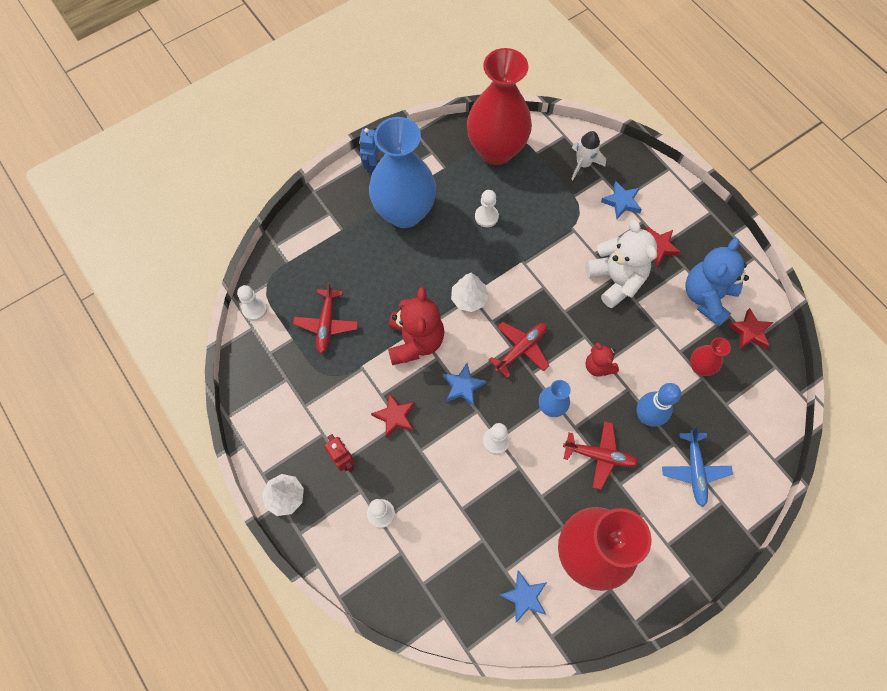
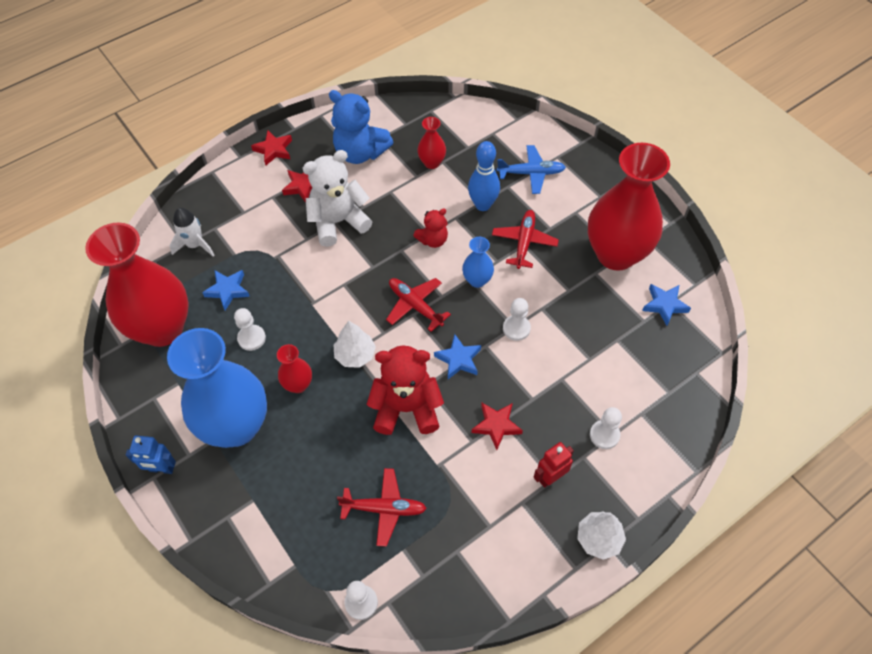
camera: 90 degrees left, 10 degrees down
(441, 255) = (298, 385): none -> red vase
(621, 202) = (247, 213): blue star -> blue star (228, 290)
(750, 331) = (396, 125): red star -> red star (274, 150)

